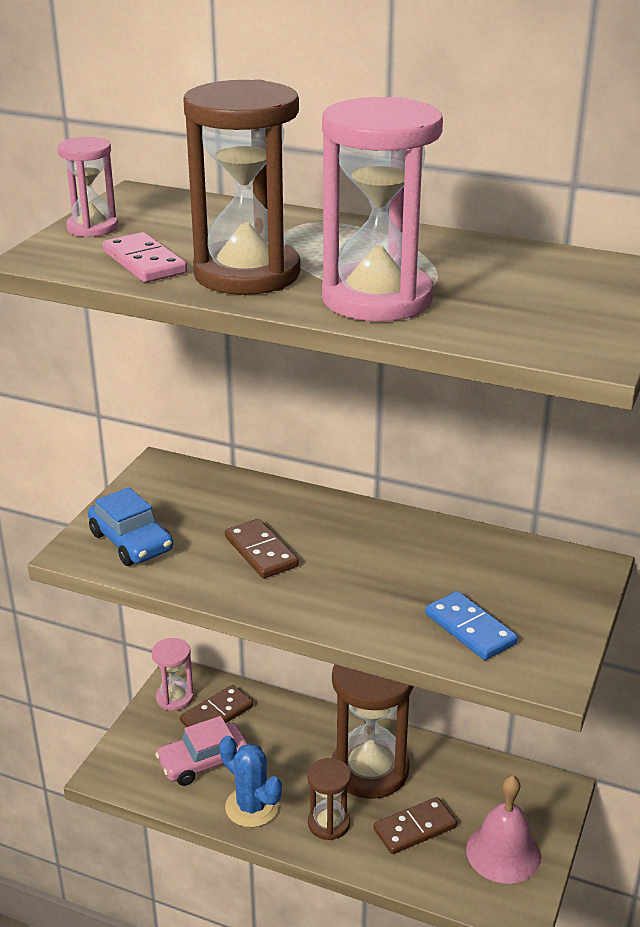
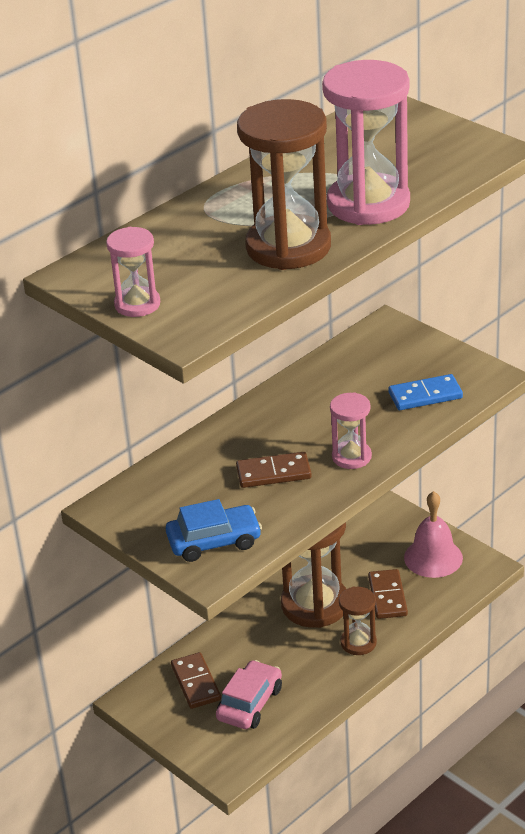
camera: 65 degrees left, 5 degrees up
(144, 262) = (233, 288): pink domino -> none
(175, 698) = (157, 707): pink hourglass -> pink hourglass (351, 457)
(203, 762) = (249, 703): pink car -> pink car turned 150 degrees counterclockwise
(252, 807) = (317, 684): blue cactus -> none

